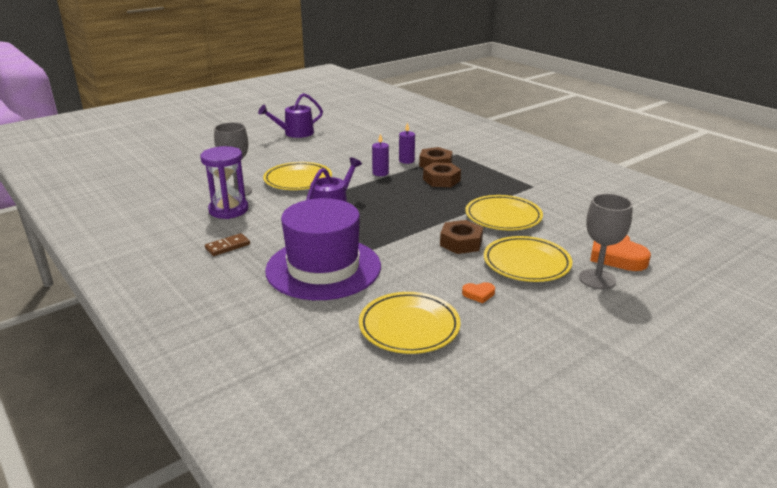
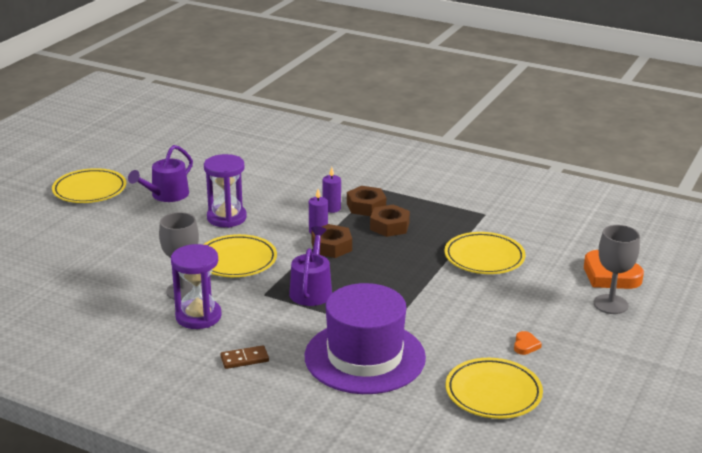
camera: 25 degrees left, 0 degrees up
(227, 246) = (244, 359): brown domino -> brown domino turned 45 degrees clockwise
(321, 153) = (226, 218): none -> purple hourglass
(461, 243) = (468, 296): brown nut -> brown nut (331, 247)
(478, 294) = (525, 345): orange heart -> orange heart turned 45 degrees counterclockwise
(526, 263) = (542, 303): yellow plate -> yellow plate (90, 190)

